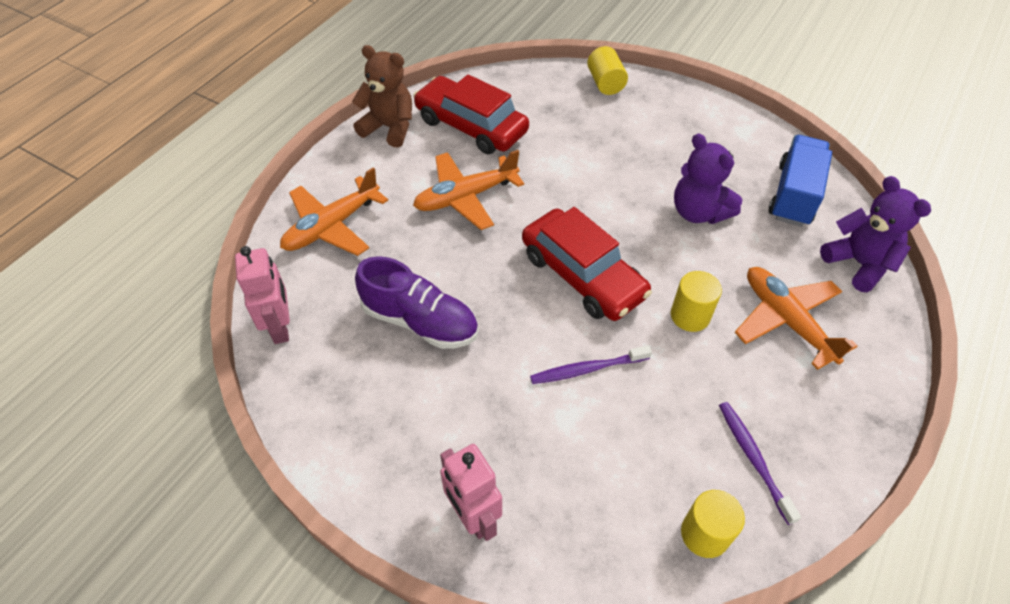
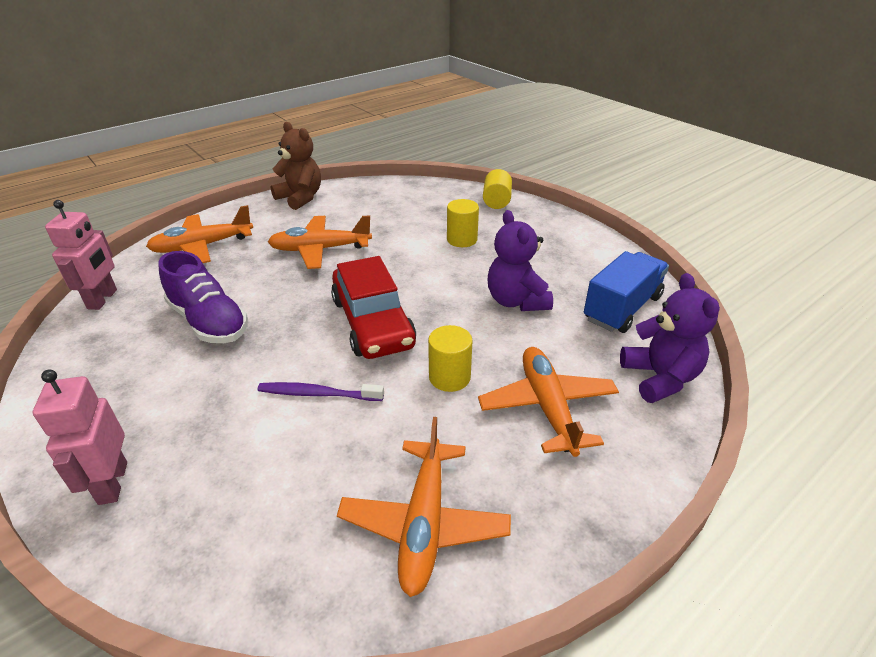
camera: 20 degrees right, 15 degrees down
(471, 126) = (363, 208): red car -> none
(704, 534) = (316, 581): yellow cylinder -> yellow cylinder (462, 240)
(753, 459) = (424, 523): purple toothbrush -> orange plane

